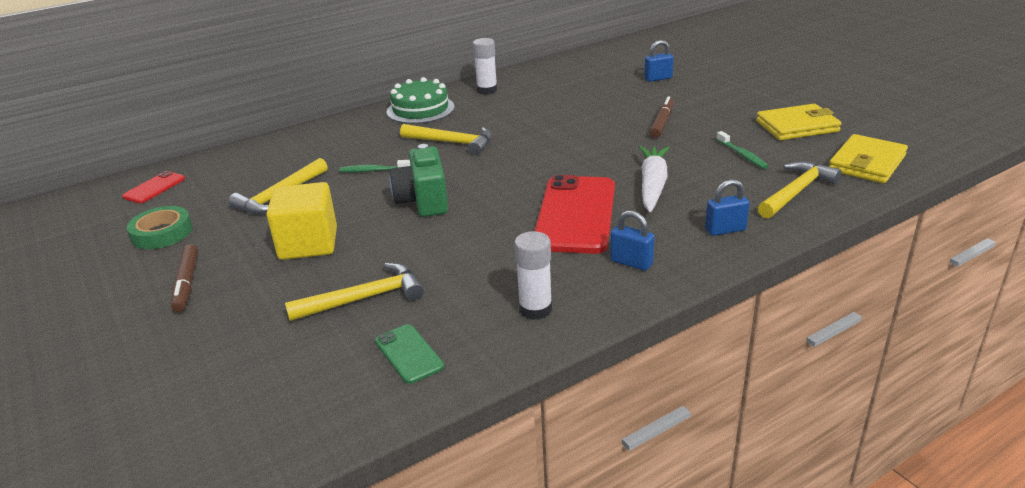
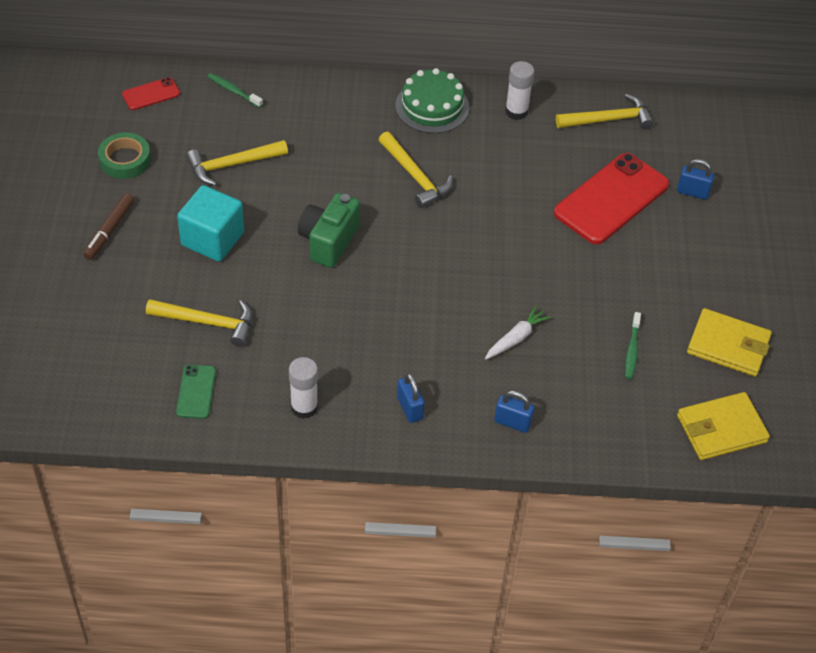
camera: 30 degrees right, 20 degrees up
(308, 244) = (212, 239): yellow cube -> turquoise cube
(374, 171) = (323, 176): green toothbrush -> green toothbrush (233, 91)
(575, 214) = (423, 332): red phone -> red phone (611, 199)
(652, 185) = (516, 338): white carrot -> white carrot, size x0.65
(661, 123) = (616, 262): brown marker -> none
(796, 192) = (618, 421): yellow hammer -> yellow hammer (608, 119)

